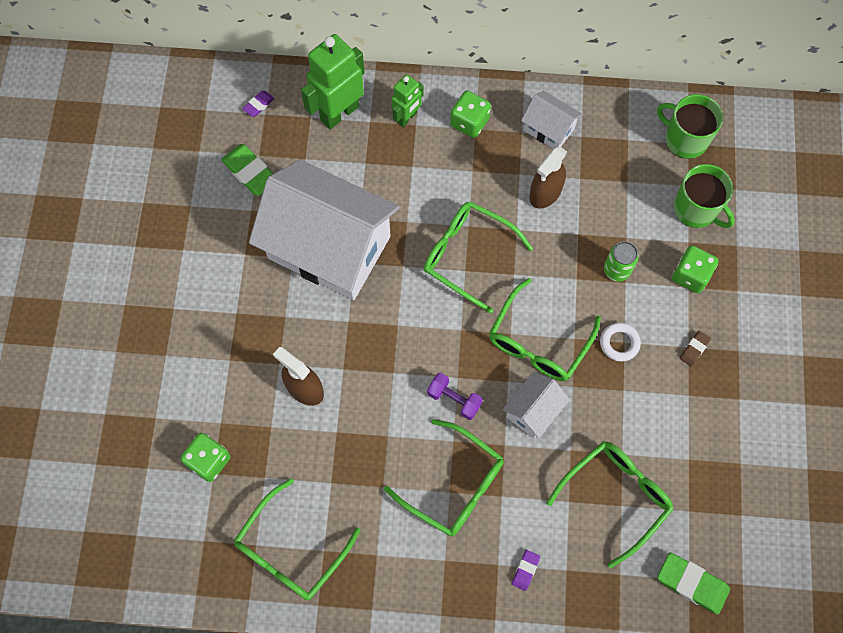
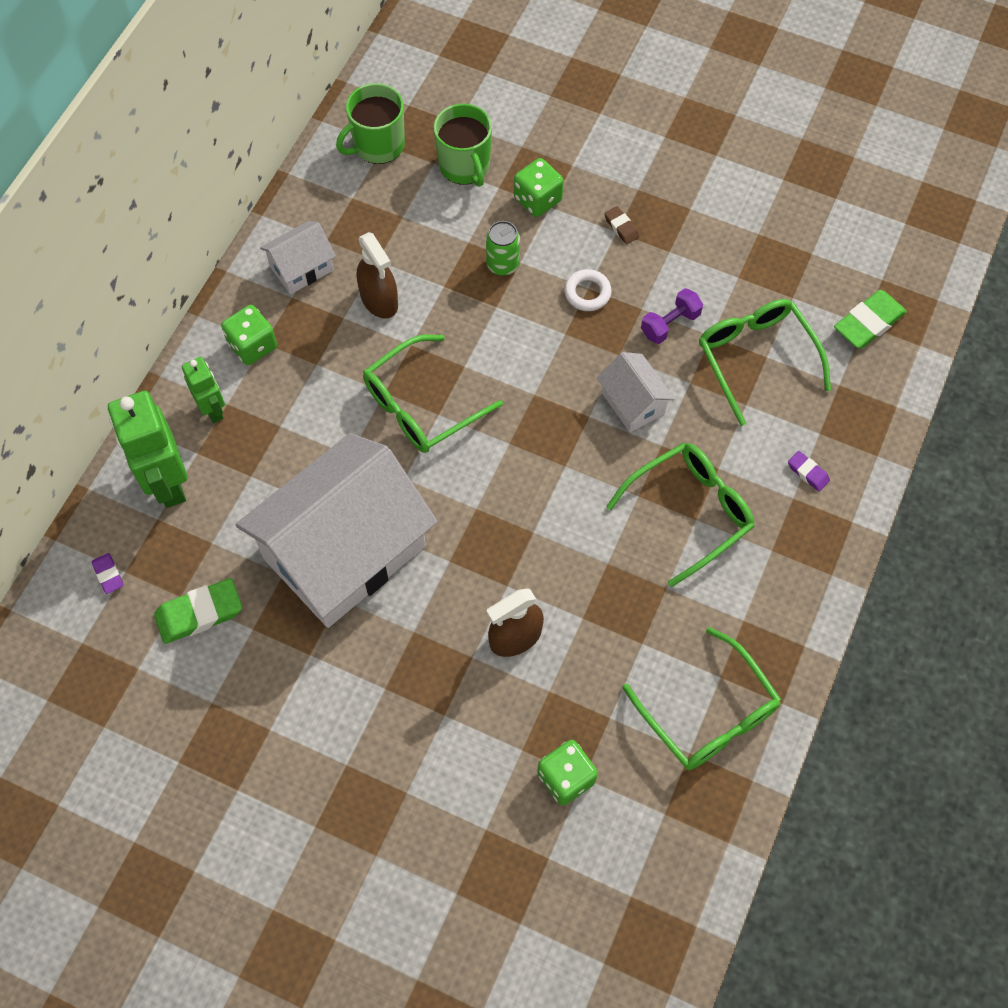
camera: 70 degrees left, 5 degrees down
(454, 399) = (590, 478): purple dumbbell -> purple dumbbell (670, 324)
(538, 341) = (554, 369): green glasses -> none
(696, 209) = (465, 166): green mug -> green mug turned 90 degrees clockwise

